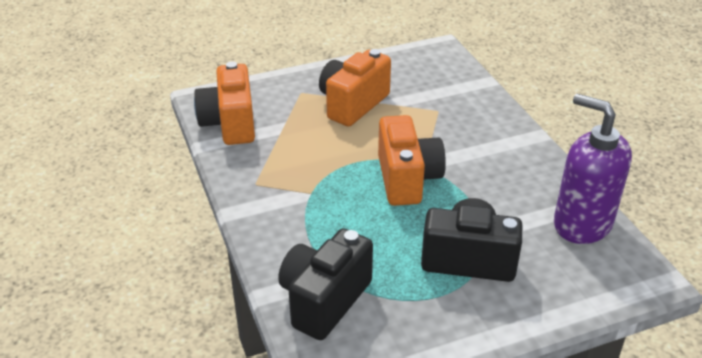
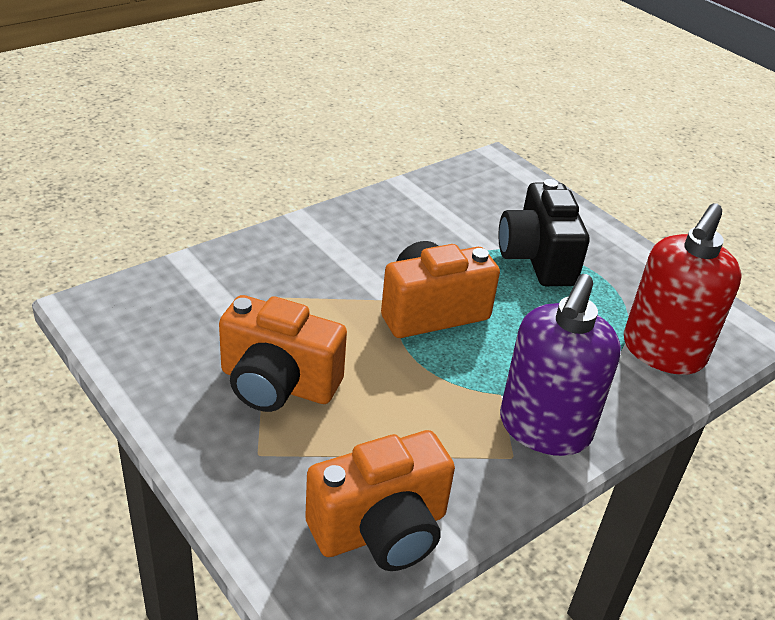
camera: 110 degrees left, 0 degrees up
(324, 300) = (662, 352): black camera -> red soap dispenser
(582, 224) = (443, 192): purple soap dispenser -> purple soap dispenser (544, 428)

